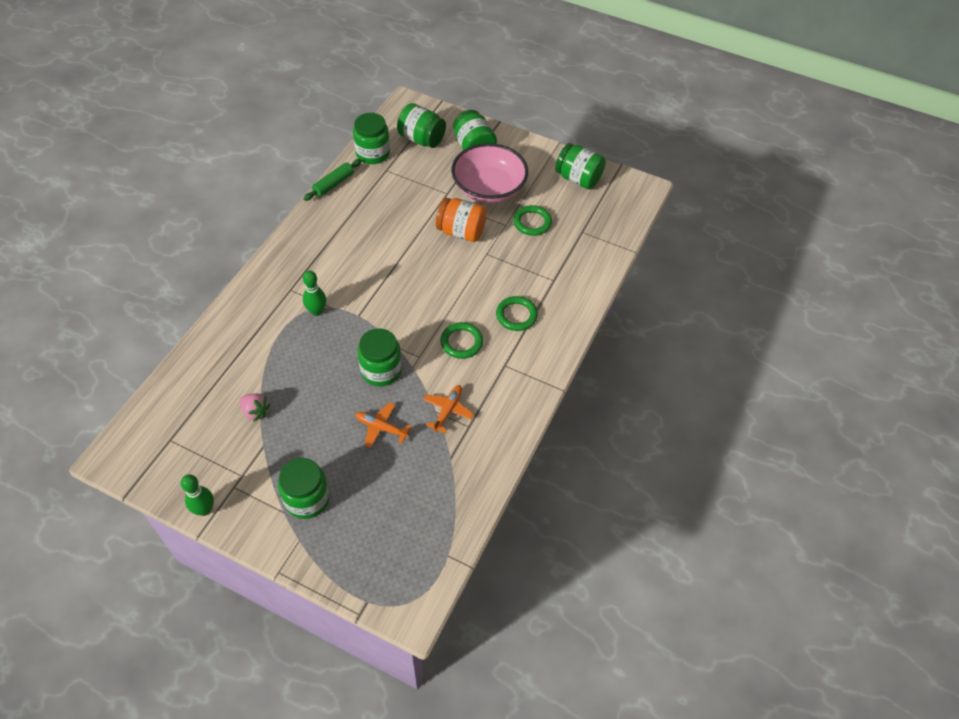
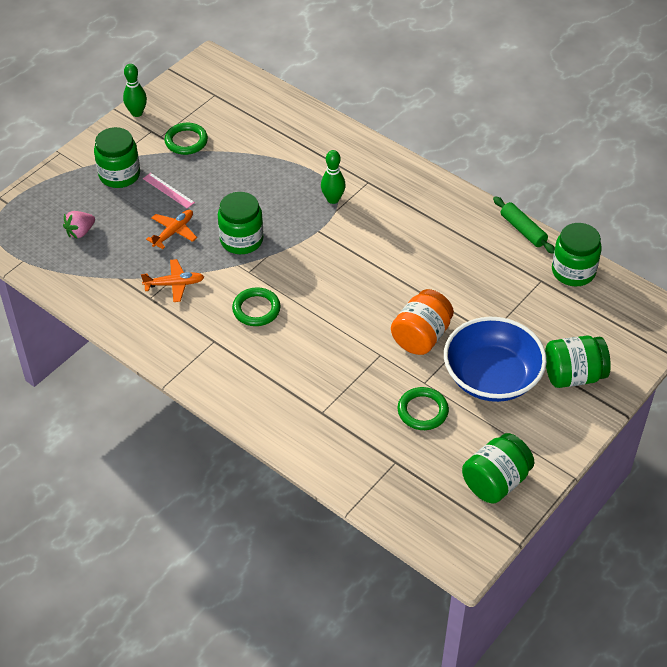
camera: 105 degrees right, 5 degrees down
(255, 411) = (224, 148): pink strawberry -> pink strawberry (80, 232)
(324, 447) = (168, 190): none -> pink ruler
(421, 139) = (595, 323): green jar -> none
(448, 410) = (174, 284): orange plane -> orange plane turned 45 degrees counterclockwise
(488, 189) = (491, 377): pink bowl -> blue bowl
(516, 315) = (278, 365): green ring -> green ring (186, 141)

